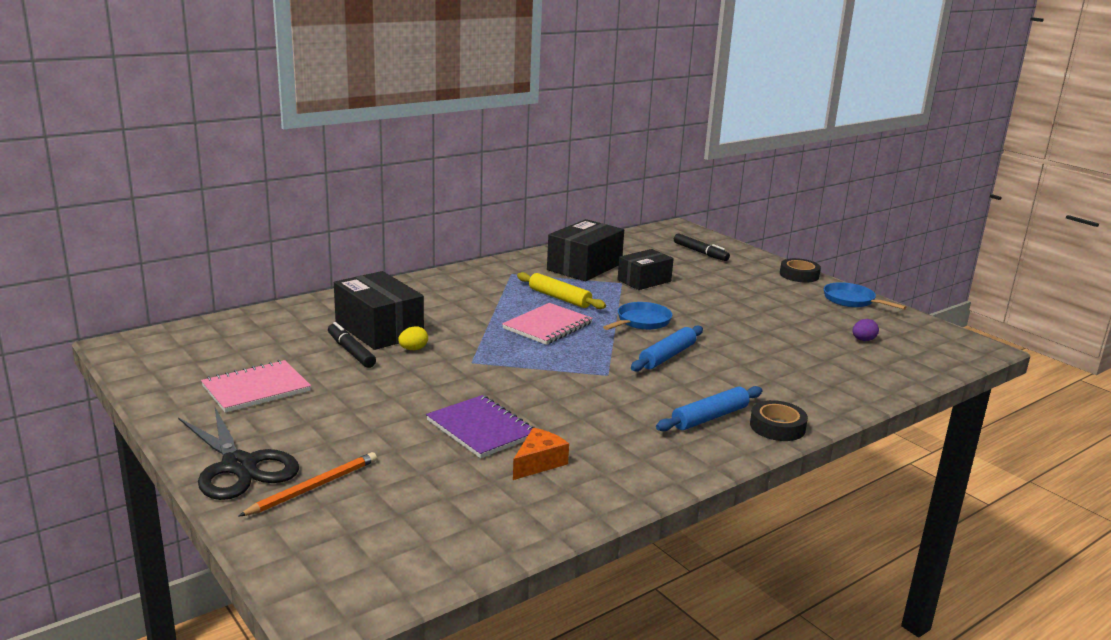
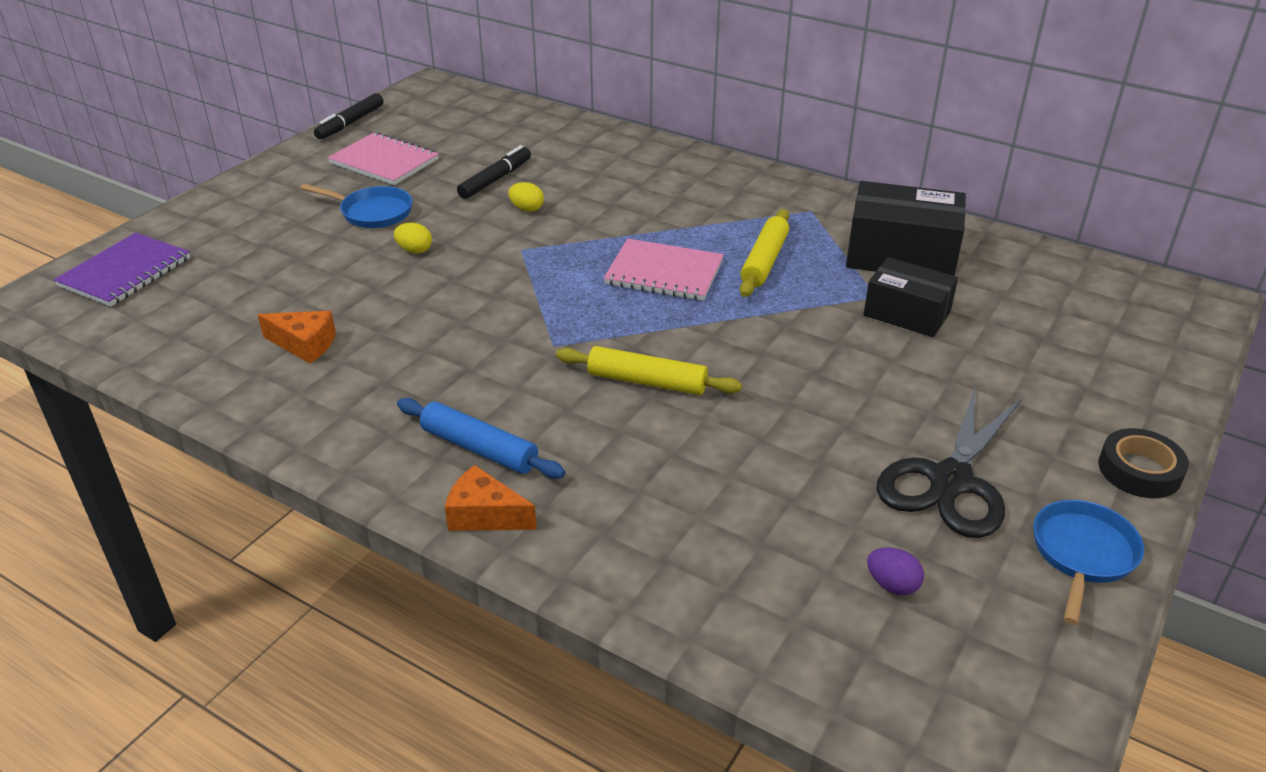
camera: 70 degrees right, 15 degrees up
(239, 466) = (240, 198): black scissors -> black scissors (950, 481)
(313, 487) = (215, 240): orange pencil -> none
(379, 329) = (561, 178): black box -> none
(433, 399) = (414, 250): none -> yellow egg
(481, 429) = (364, 293): purple notebook -> purple notebook (125, 272)
(641, 322) = (747, 339): blue pan -> blue pan (372, 212)
(667, 356) = (647, 382): blue rolling pin -> yellow rolling pin
(700, 252) = (1105, 343): black marker -> black marker (351, 123)
(777, 427) = (485, 515): black tape -> orange cheese

